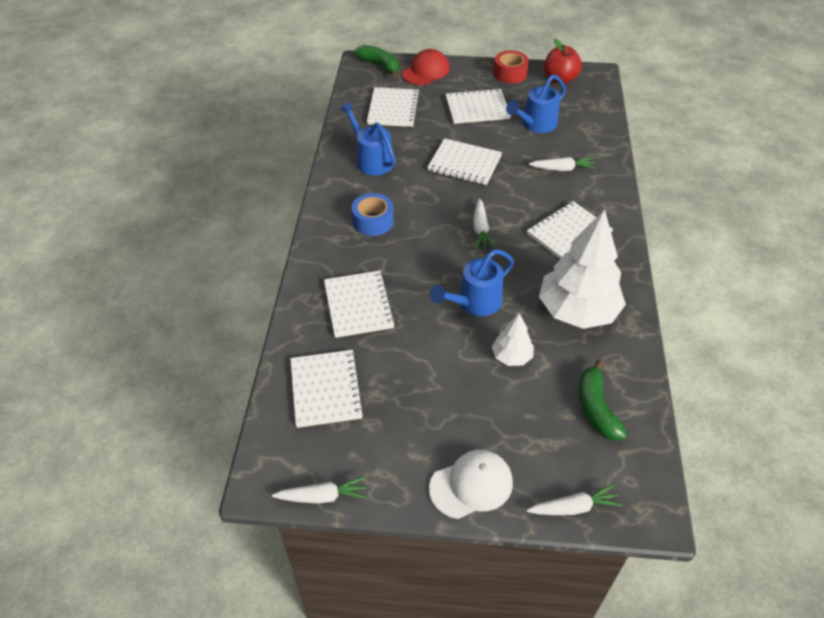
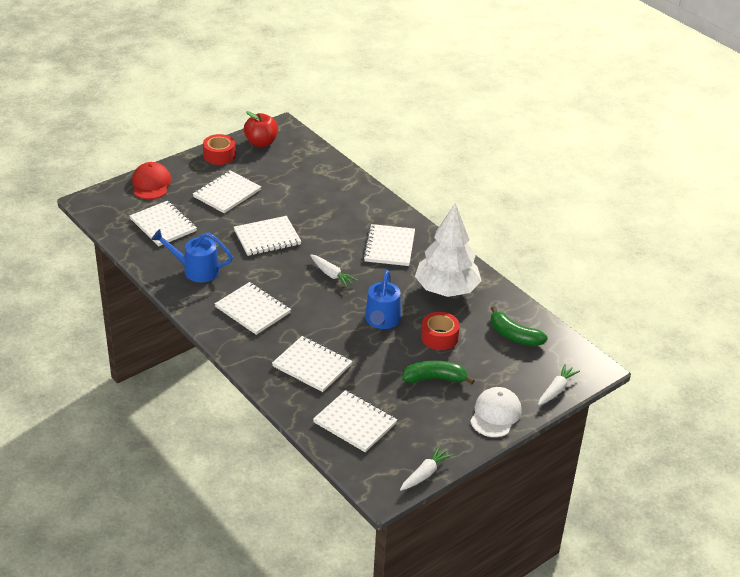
camera: 45 degrees left, 10 degrees down
(373, 221) = (252, 310): blue tape -> white notebook
(380, 66) = (107, 197): green banana -> green banana (435, 378)
(511, 356) = (439, 337): white tree -> red tape
(535, 124) = (283, 185): blue watering can -> none
(562, 169) = (337, 207): white carrot -> none

